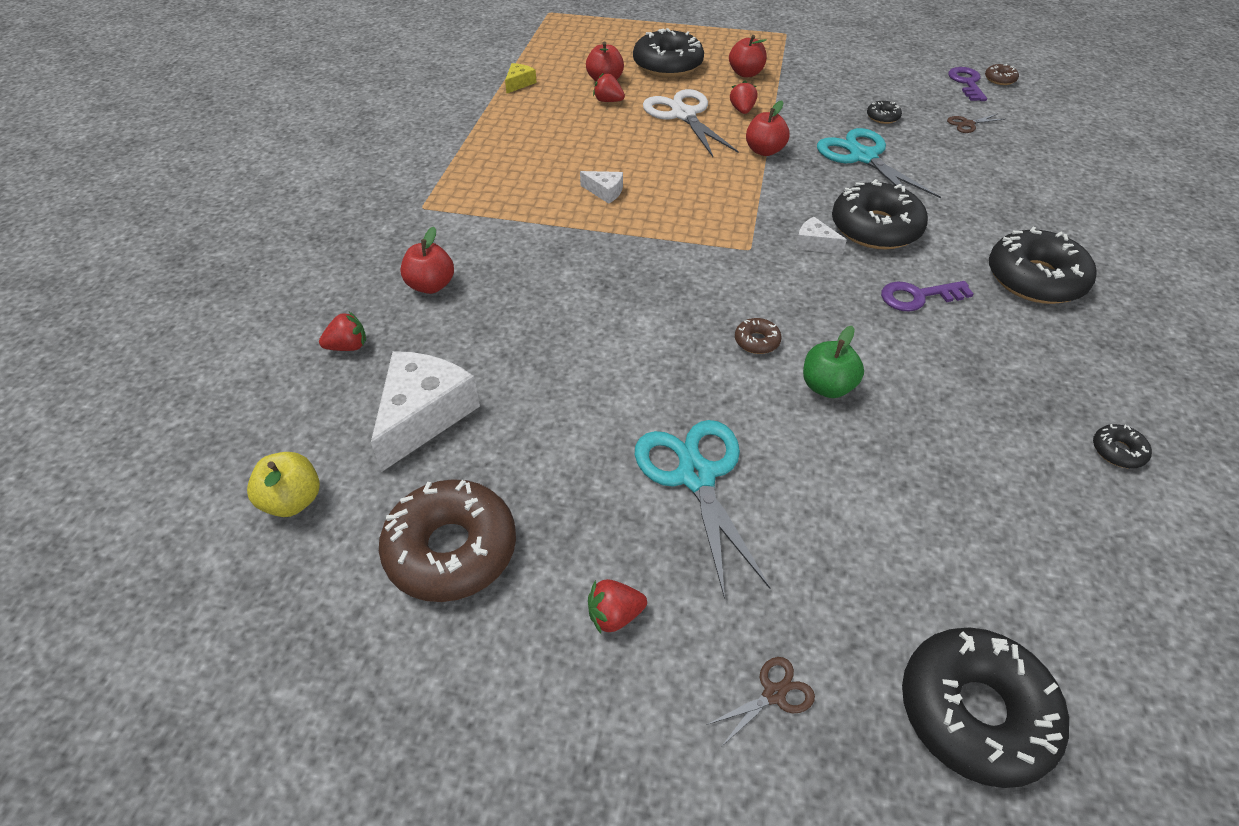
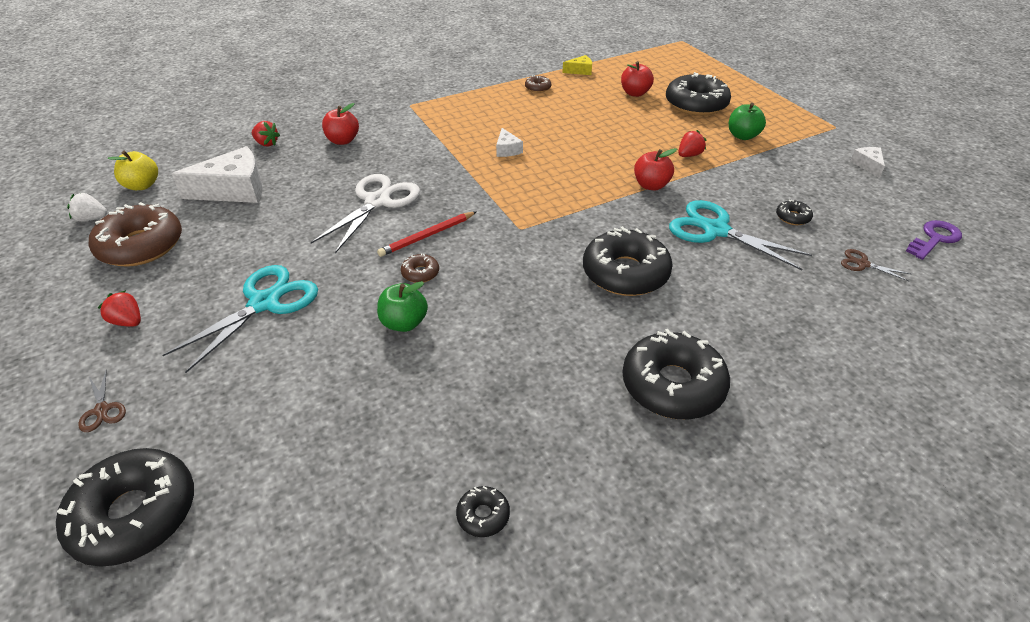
camera: 50 degrees right, 5 degrees down
(315, 584) = (92, 219): none -> white strawberry
(608, 101) = (612, 105): red strawberry -> none
(683, 115) = (642, 137): white scissors -> white scissors (377, 202)
(698, 309) = (427, 236): none -> red pencil
(746, 73) = (742, 136): red apple -> green apple
(774, 694) = (102, 410): brown scissors -> brown scissors turned 45 degrees clockwise
(814, 244) = (564, 253): white cheese -> white cheese (867, 165)
(863, 157) = (715, 230): turquoise scissors -> turquoise scissors turned 75 degrees counterclockwise
(918, 296) = (562, 327): purple key -> none
(1000, 79) = (979, 255): brown donut -> brown donut (538, 88)

